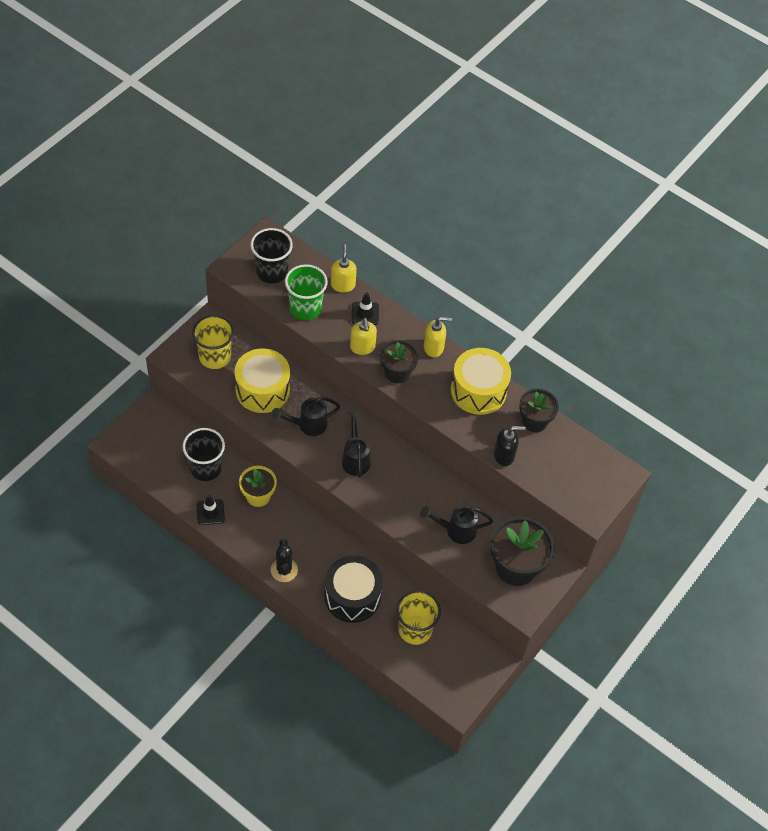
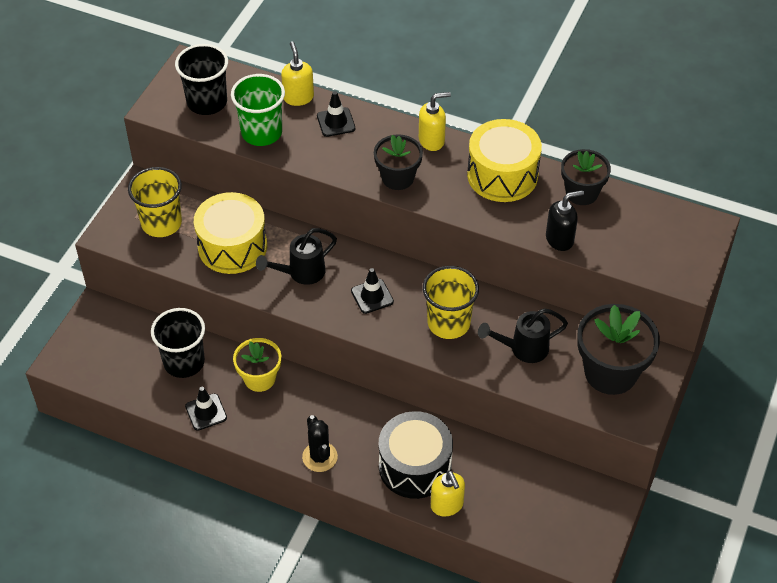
camera: 10 degrees left, 5 degrees down
(355, 458) = (372, 296): black watering can -> black traffic cone
(362, 347) = (346, 160): yellow soap dispenser -> yellow soap dispenser (447, 505)
(415, 629) = (505, 485): yellow cup -> yellow cup (448, 323)

